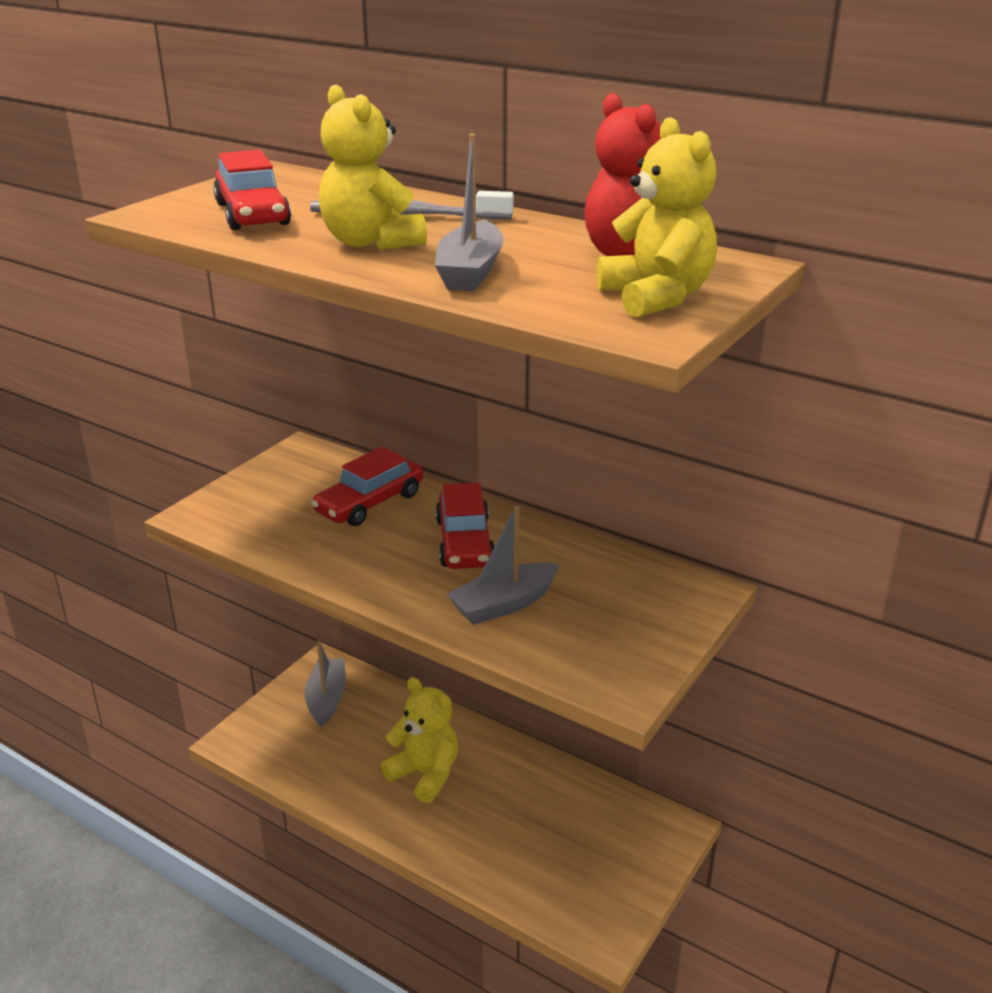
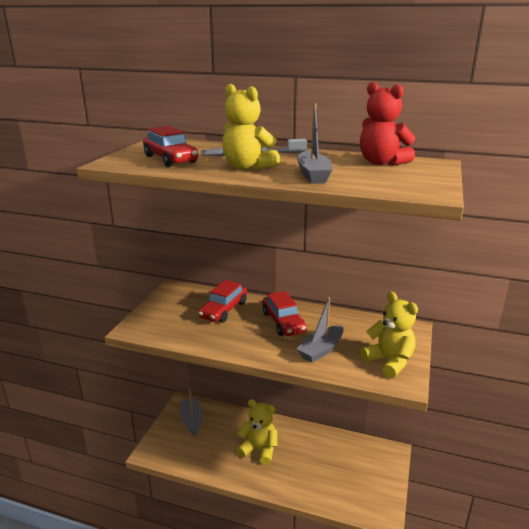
camera: 15 degrees left, 5 degrees down
(656, 297) = (415, 178): yellow teddy bear -> yellow teddy bear (389, 362)

